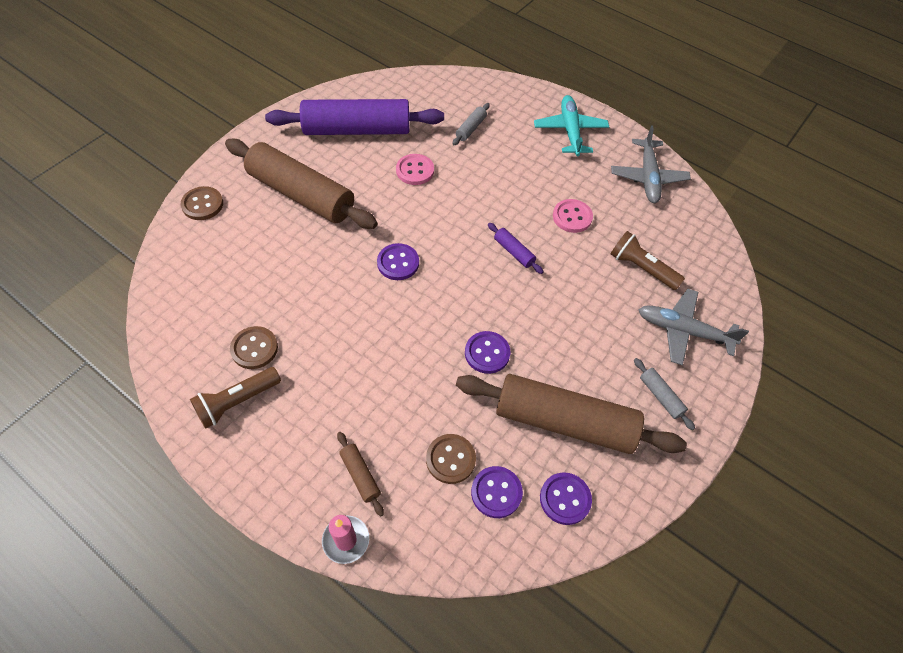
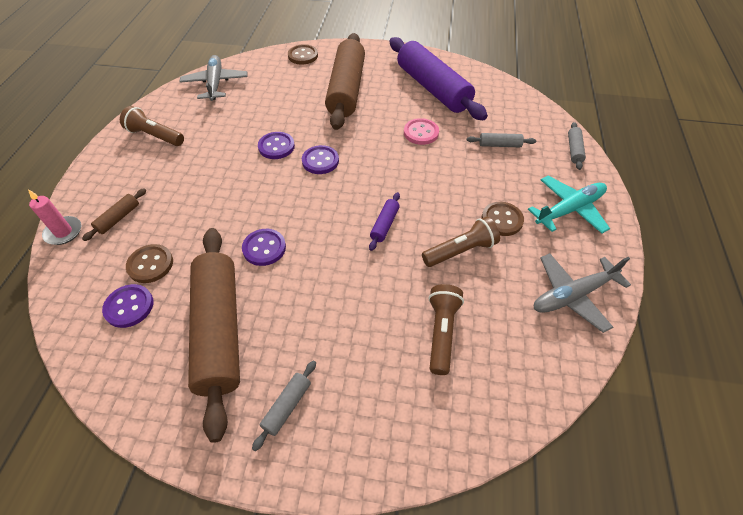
camera: 65 degrees right, 5 degrees down
(254, 348) = (200, 125): brown button -> brown button (502, 220)
(509, 89) = (574, 150): none -> grey rolling pin
(565, 499) = (138, 360): purple button -> purple button (276, 147)
(572, 217) = (460, 251): pink button -> brown flashlight
(683, 331) = (385, 402): grey plane -> grey plane (215, 84)

